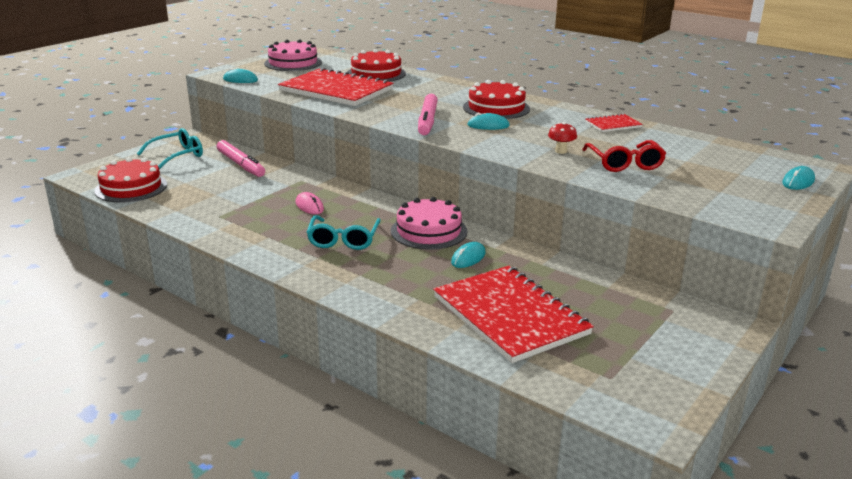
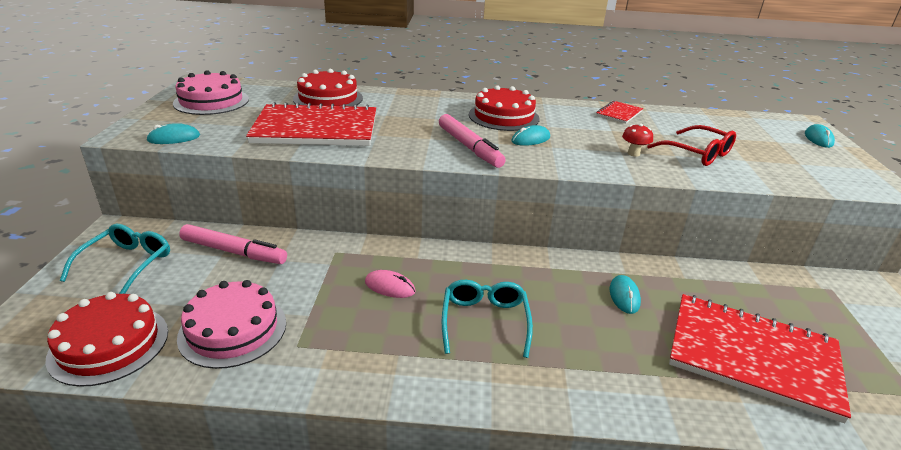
camera: 35 degrees left, 5 degrees up
(343, 239) = (484, 322): turquoise glasses -> turquoise glasses turned 150 degrees counterclockwise
(429, 231) = (547, 275): pink cake -> pink cake (233, 329)

